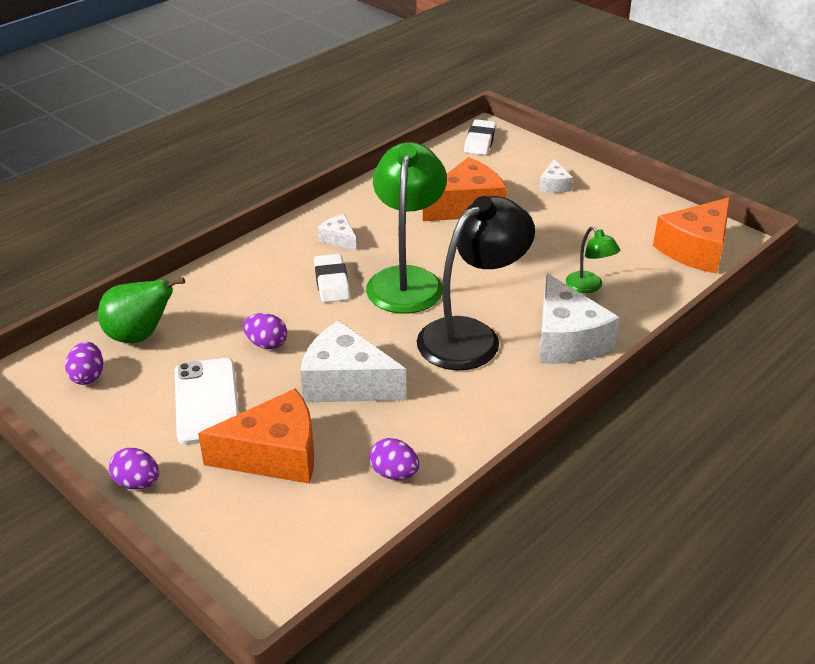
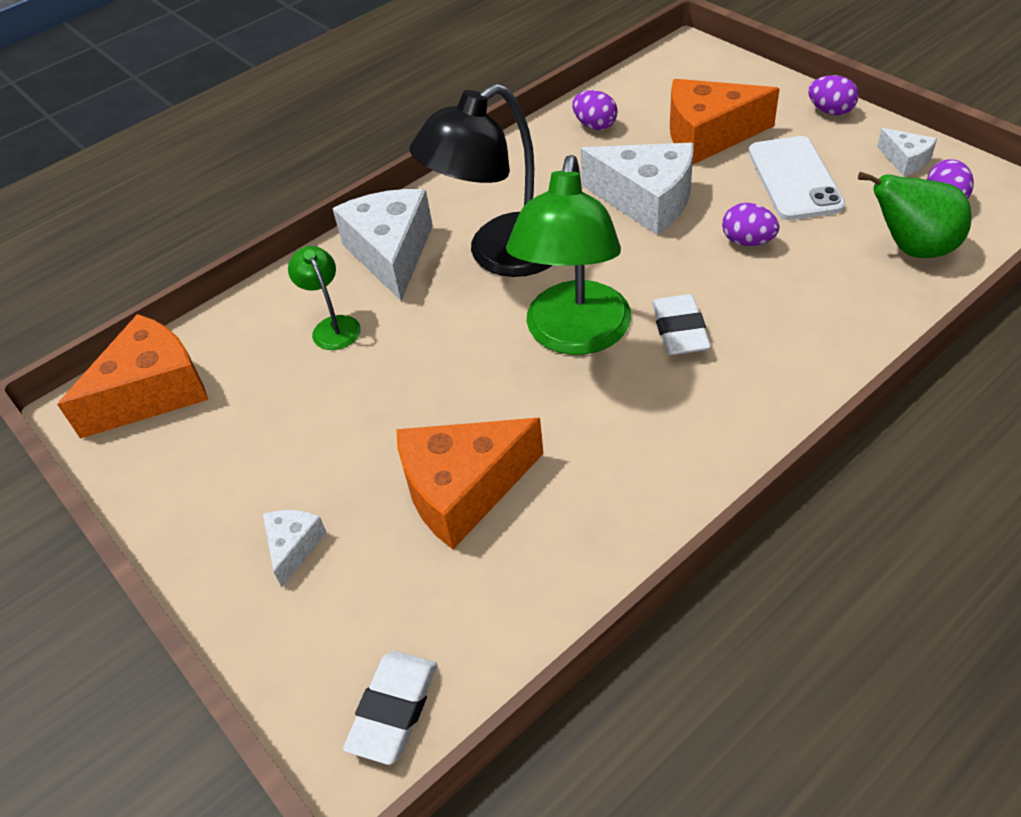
camera: 170 degrees left, 10 degrees up
(338, 239) = (679, 413): white cheese -> white cheese (905, 160)

